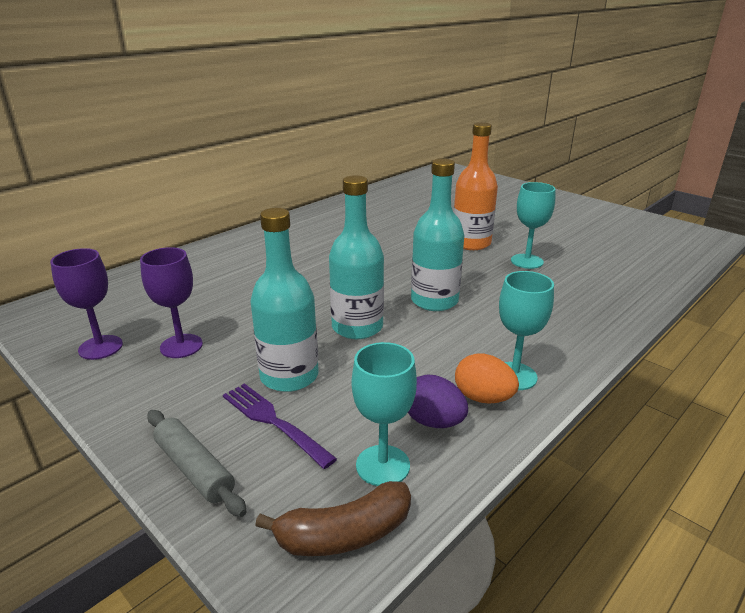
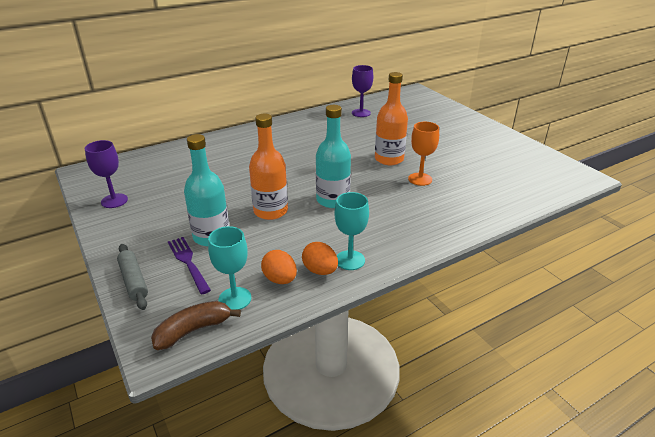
camera: 15 degrees right, 5 degrees up
(181, 346) = (159, 207): purple goblet -> purple goblet (361, 113)
(345, 534) = (193, 330): brown banana -> brown banana turned 150 degrees clockwise
(357, 327) = (270, 211): turquoise bottle -> orange bottle
(433, 421) = (280, 279): purple egg -> orange egg
(527, 261) = (420, 179): turquoise goblet -> orange goblet

